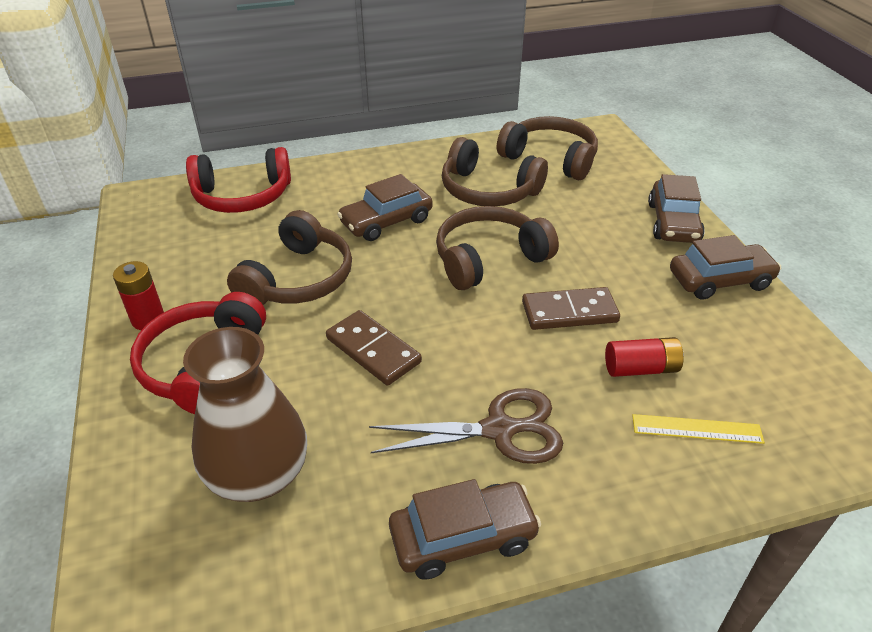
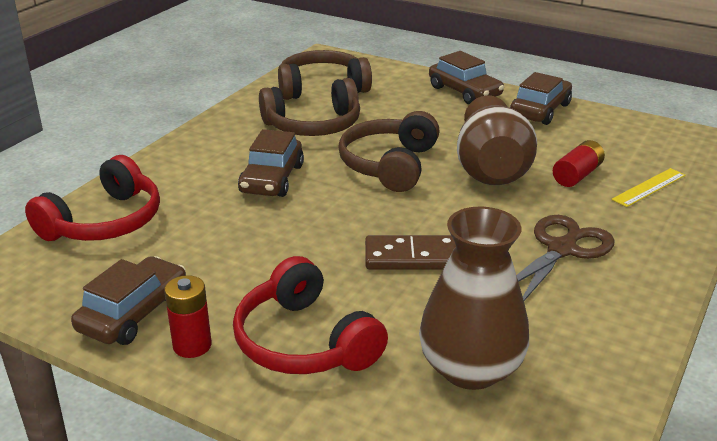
camera: 45 degrees left, 10 degrees down
(298, 279) = (271, 248): brown headphones -> none
(463, 537) = (637, 310): brown car -> brown car (133, 313)
(569, 312) = (491, 168): brown domino -> brown vase

